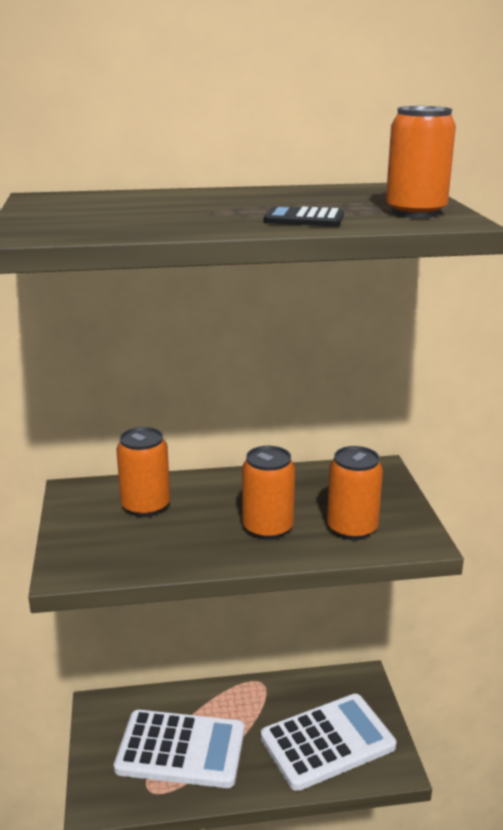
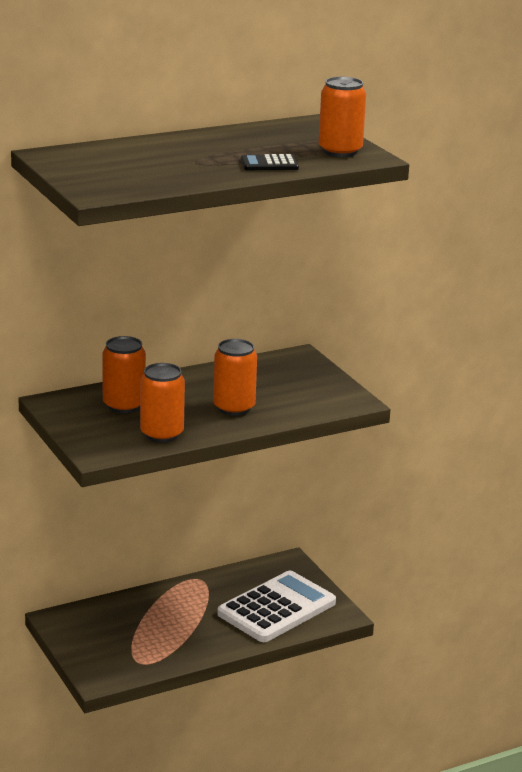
camera: 20 degrees left, 0 degrees up
(181, 750) = (152, 634): white calculator -> none
(352, 528) = (299, 400): orange can -> orange can (162, 434)

